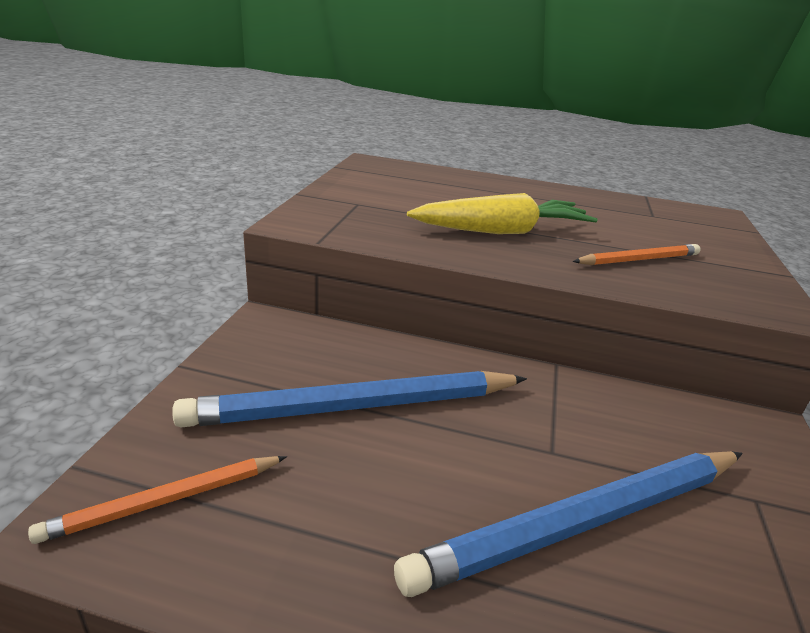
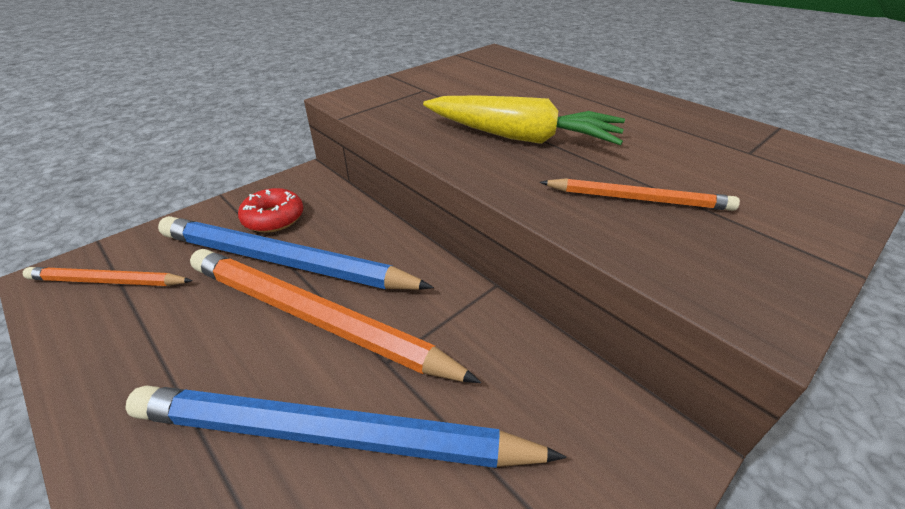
camera: 35 degrees right, 10 degrees up
(285, 371) = (273, 218): none -> red donut
(451, 443) = (315, 318): none -> orange pencil

